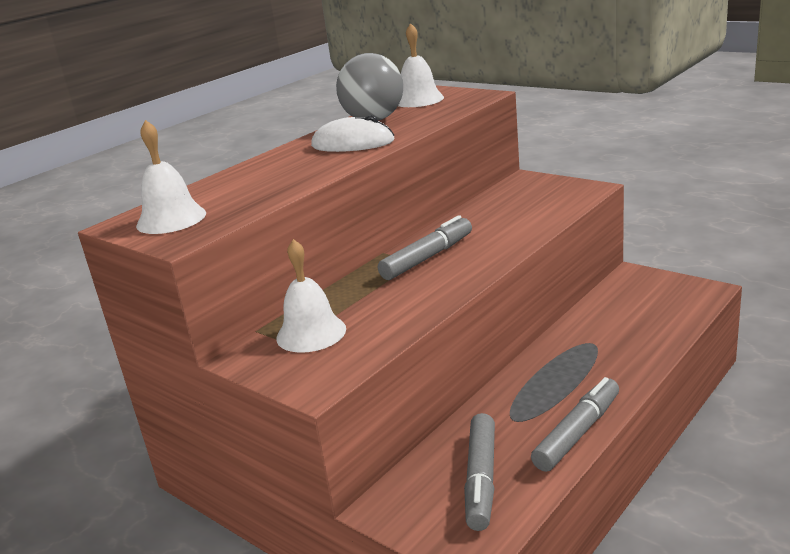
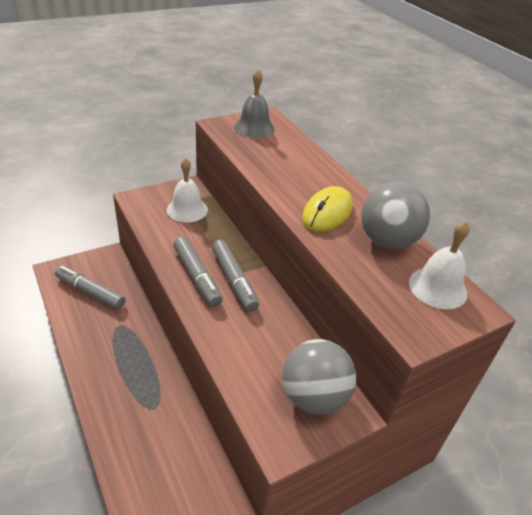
camera: 105 degrees right, 15 degrees up
(171, 219) = (254, 127): white bell -> grey bell
(353, 143) = (327, 212): white mouse -> yellow mouse
(529, 190) = (314, 397): none -> grey ball
(578, 433) = (80, 345): grey marker -> grey marker (197, 276)

